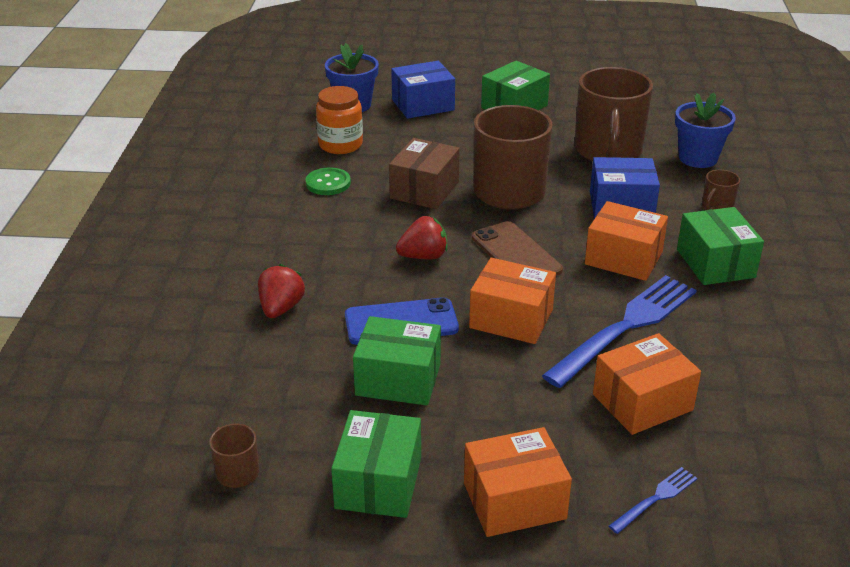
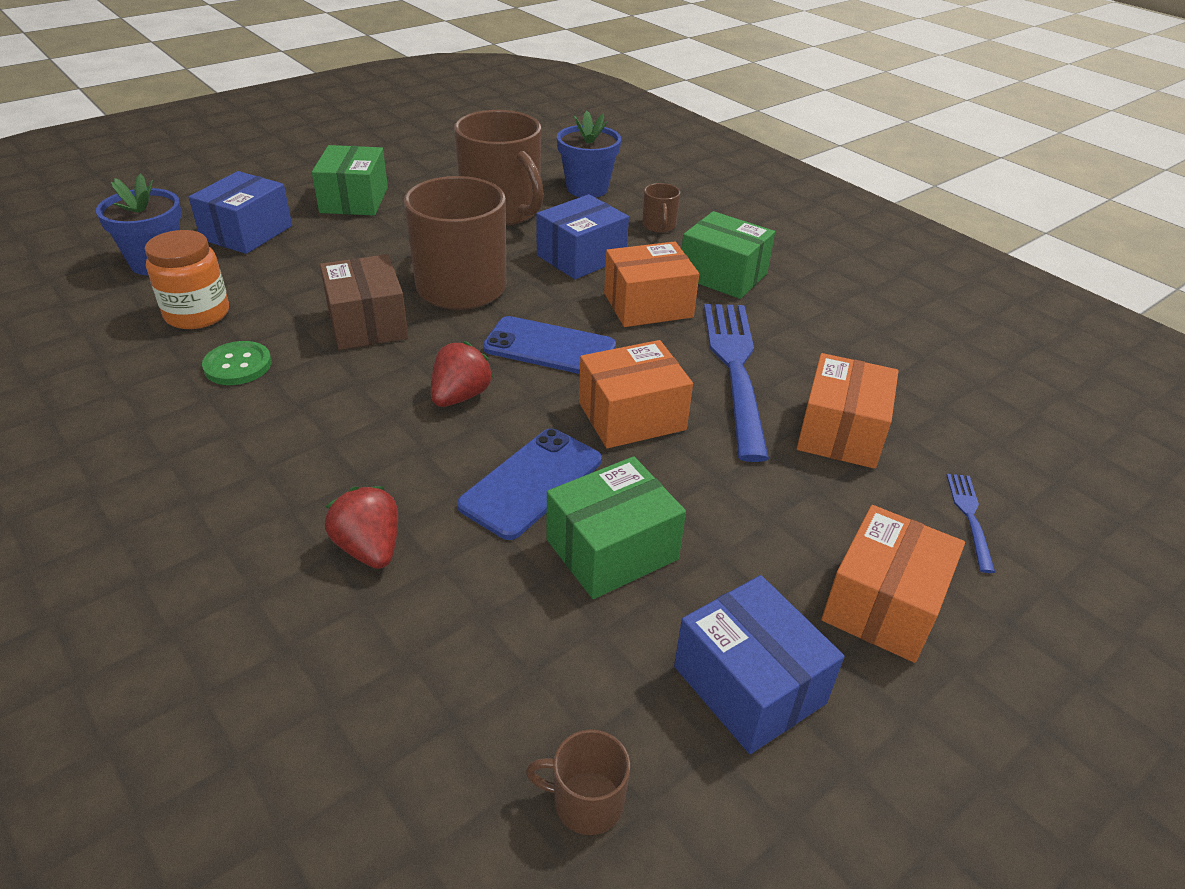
camera: 45 degrees left, 5 degrees up
(378, 483) = (749, 685): green box -> blue box
(516, 254) = (549, 347): brown phone -> blue phone

